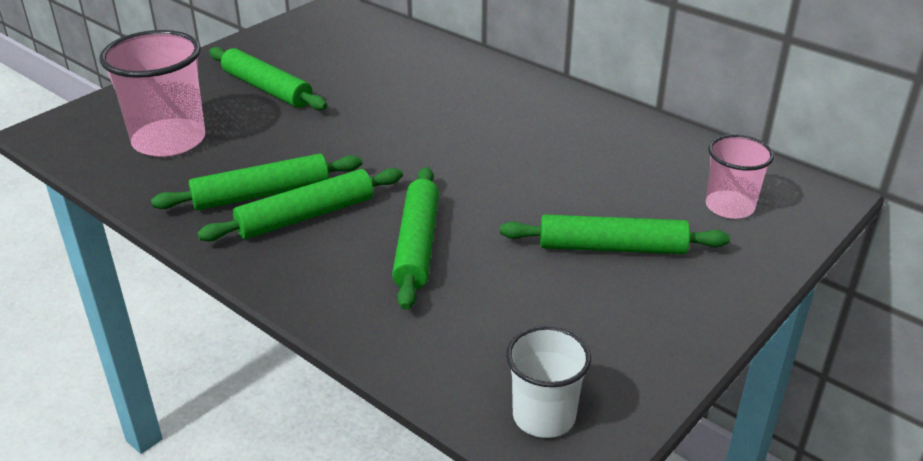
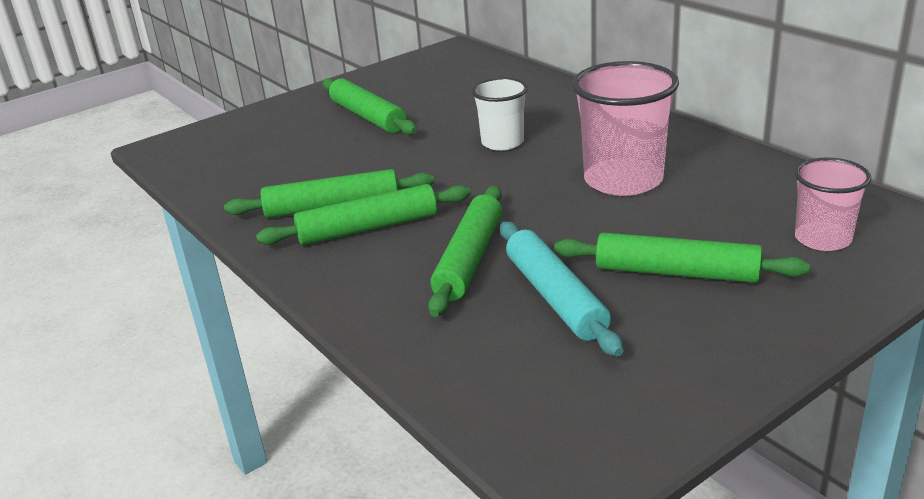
camera: 15 degrees right, 5 degrees down
(169, 140) = (263, 158): pink cup -> pink cup (623, 180)
(509, 280) = (555, 297): none -> turquoise rolling pin
(544, 416) = (553, 433): white cup -> white cup (502, 142)

